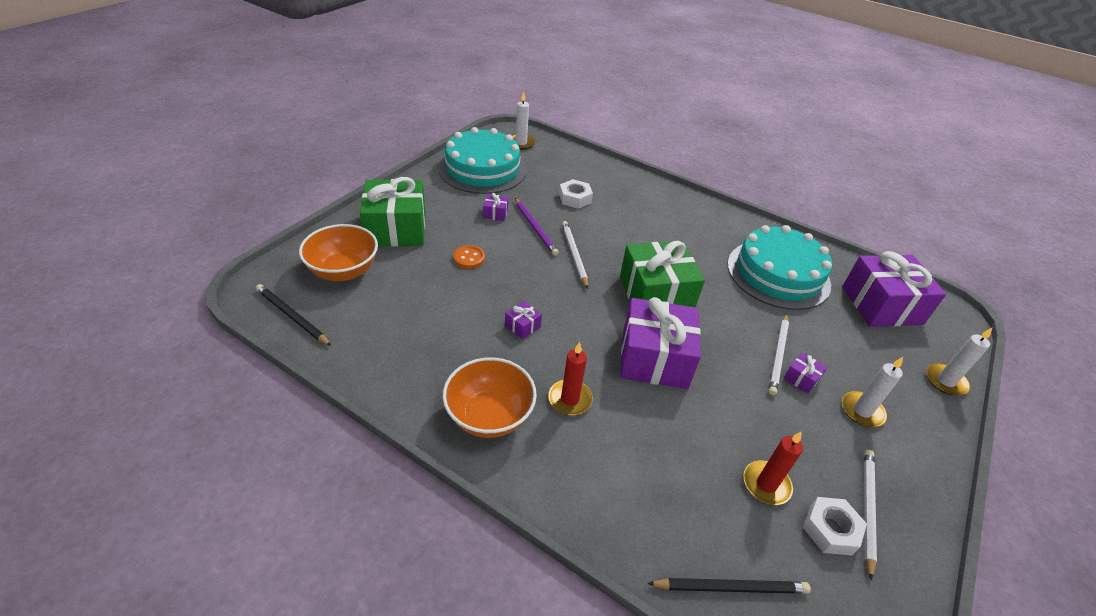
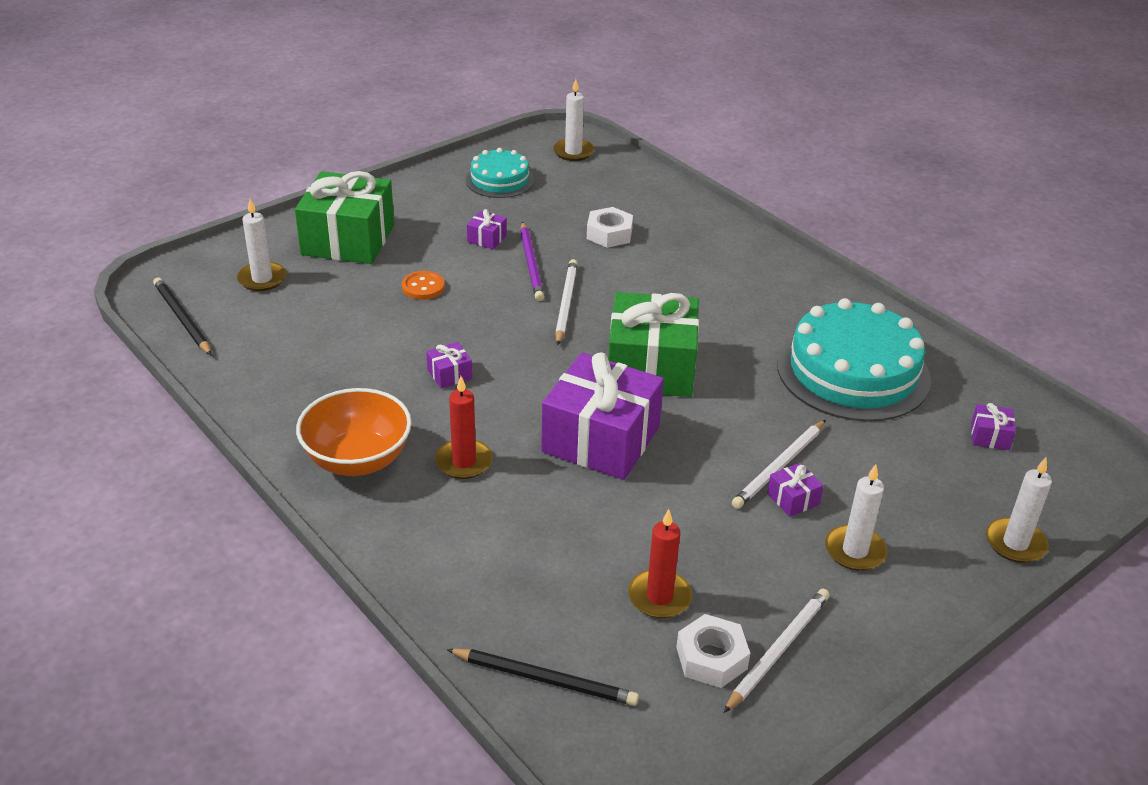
camera: 20 degrees right, 5 degrees down
(344, 271) = (262, 279): orange bowl -> white candle
(482, 169) = (500, 180): turquoise cake -> turquoise cake, size x0.55
(881, 305) = (990, 436): purple gift -> purple gift, size x0.40

